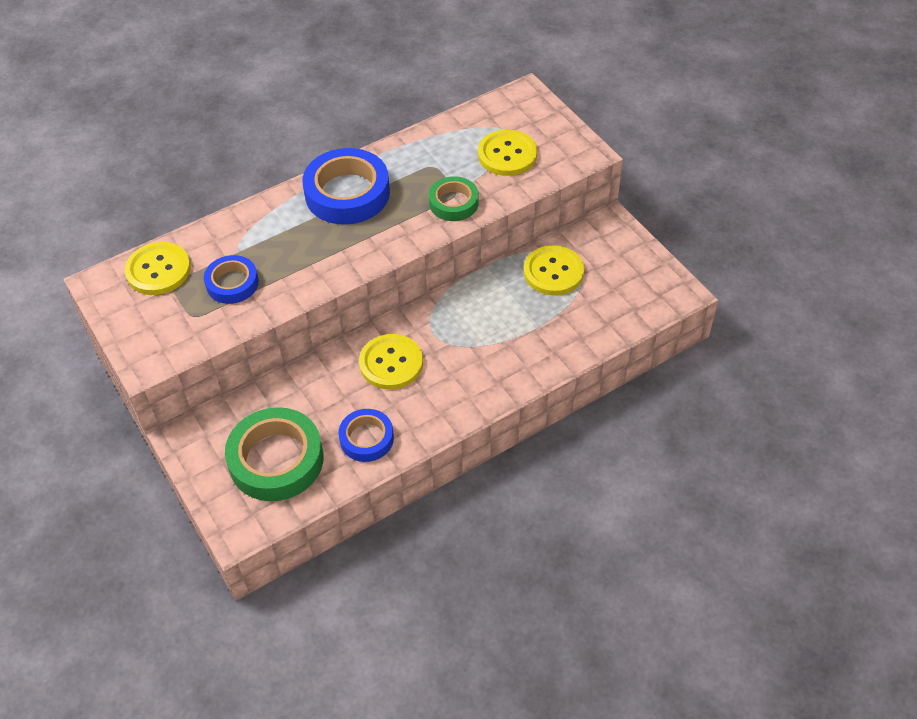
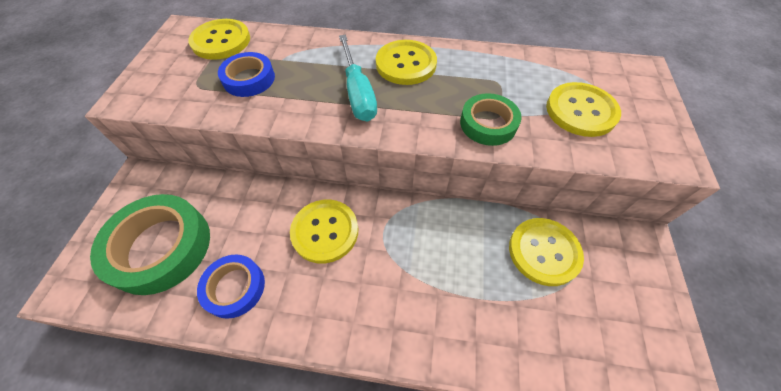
camera: 40 degrees right, 5 degrees up
(335, 239) = (358, 93): none -> turquoise screwdriver
(347, 193) = (406, 64): blue tape -> yellow button

